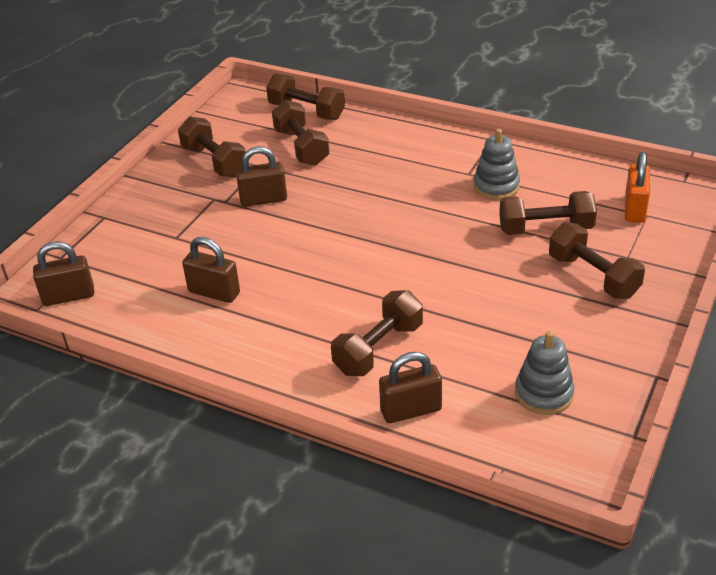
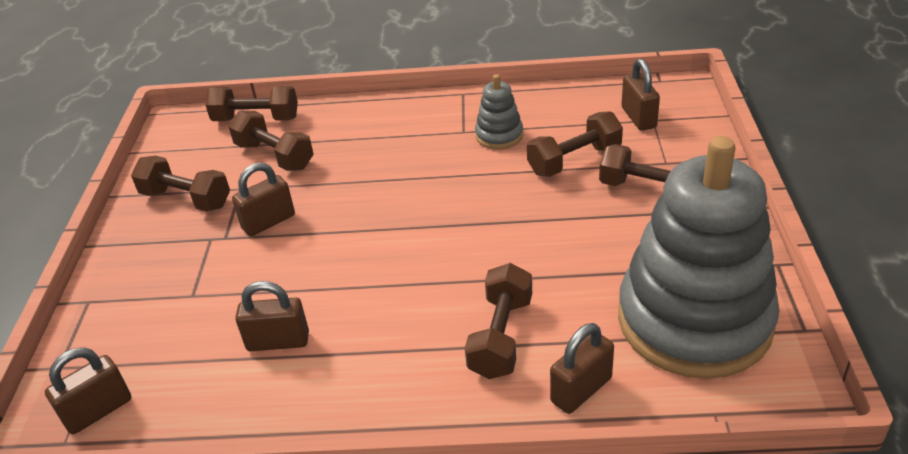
camera: 25 degrees left, 0 degrees up
(543, 394) = (694, 320): grey stacking toy -> grey stacking toy, size x2.42
(634, 209) = (638, 118): orange padlock -> brown padlock

